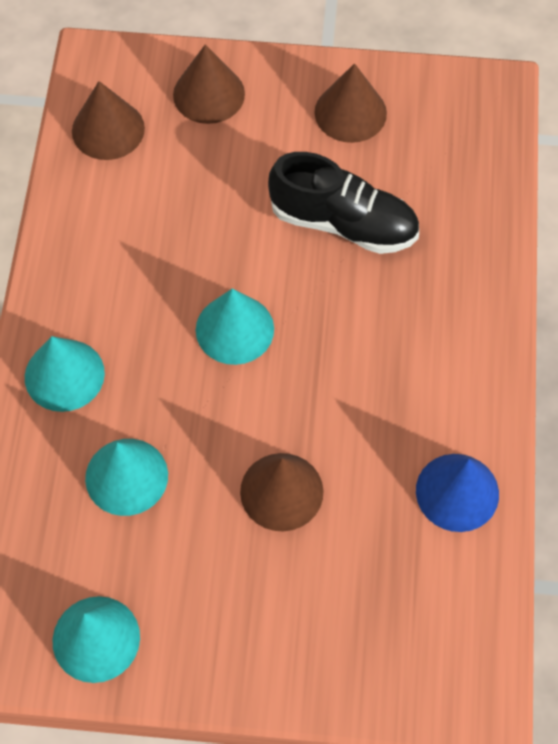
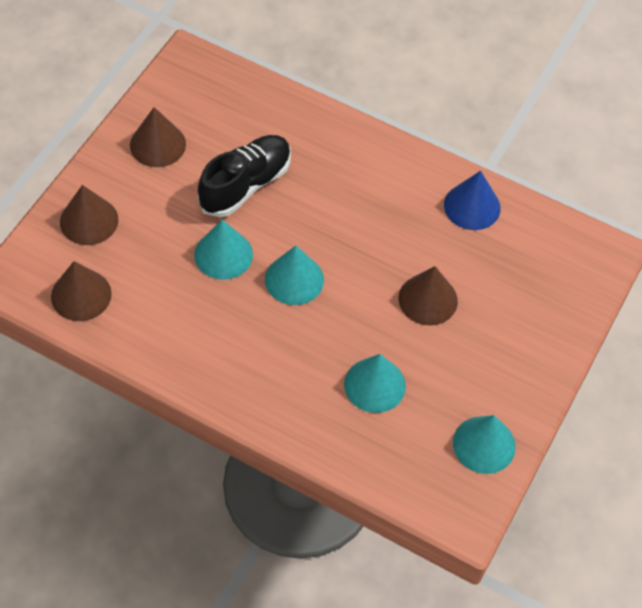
camera: 70 degrees left, 5 degrees down
(64, 375) = (276, 396): turquoise cone -> turquoise cone (223, 254)

